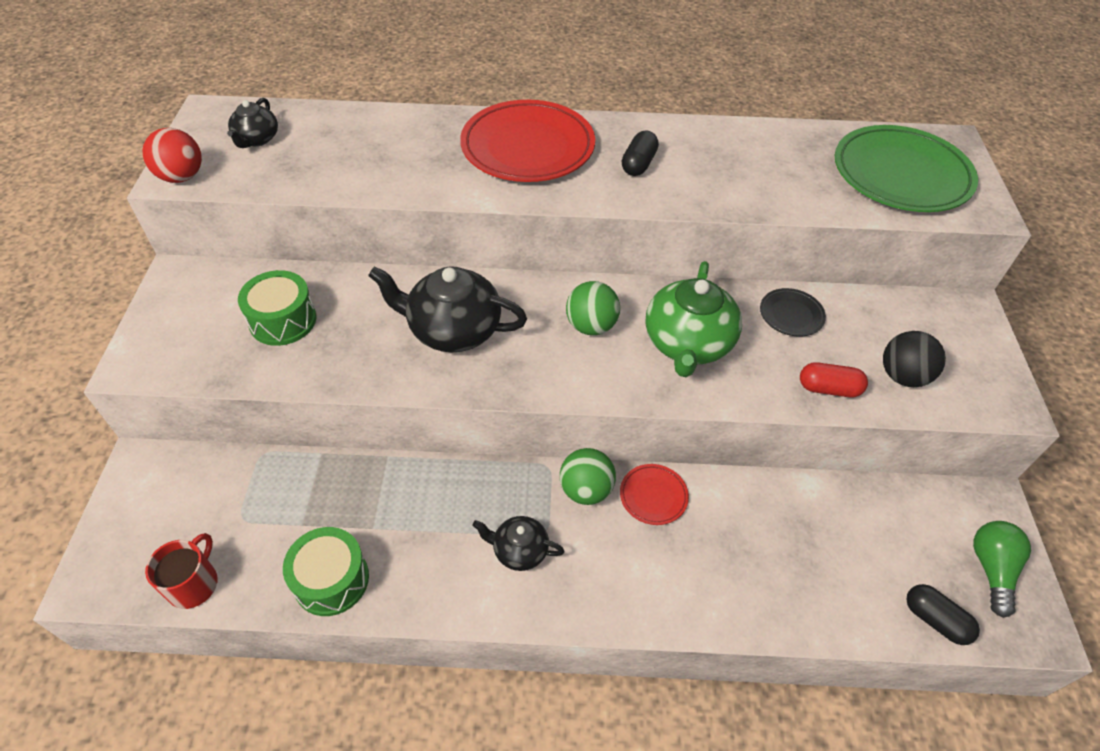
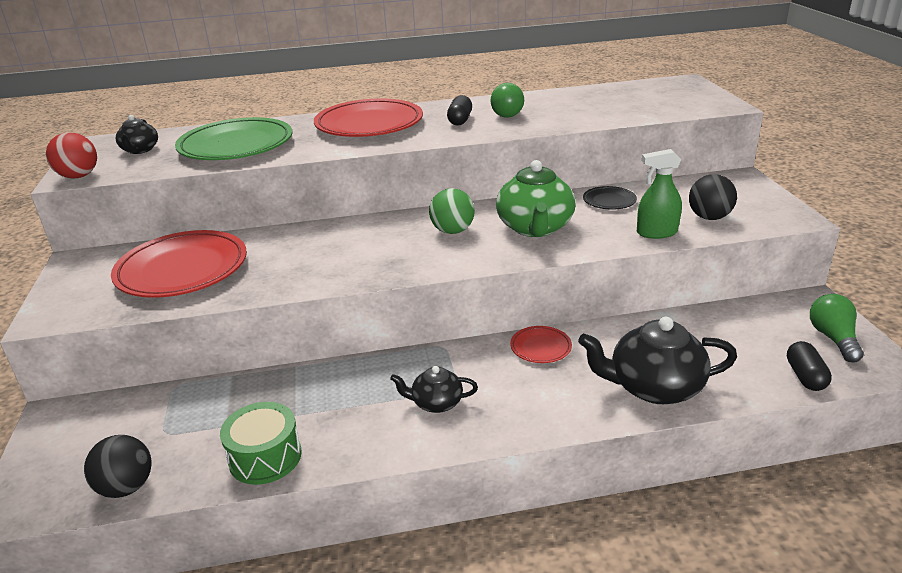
camera: 10 degrees left, 20 degrees down
(194, 584) = (127, 487): red mug -> black ball
(283, 320) = (182, 270): green drum -> red plate
(453, 330) = (336, 251): black teapot -> black teapot (654, 387)
(586, 490) = (481, 354): green ball -> none
(701, 162) = (507, 113): none -> green light bulb
(828, 389) = (656, 233): red capsule -> green spray bottle
(901, 175) = (657, 99): green plate -> green plate (236, 146)
(935, 620) = (805, 376): black capsule -> black capsule turned 60 degrees clockwise

